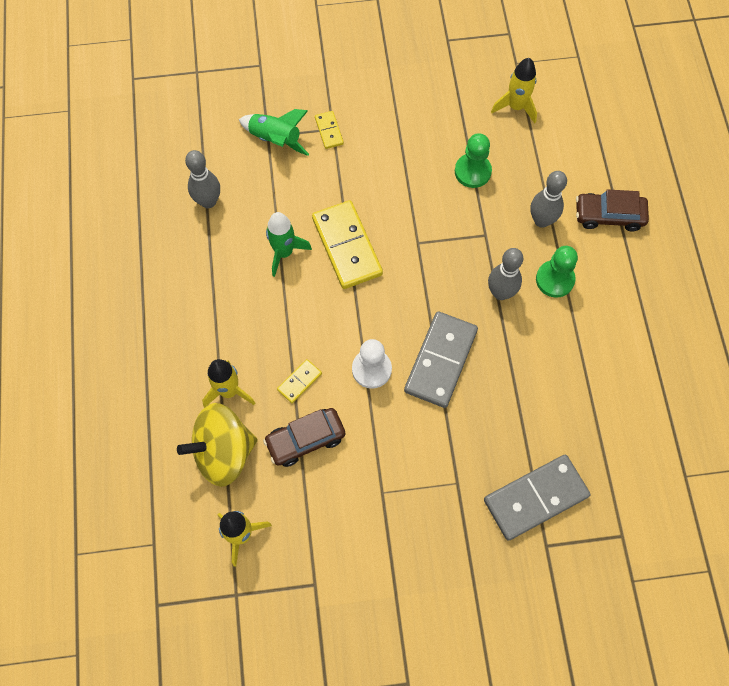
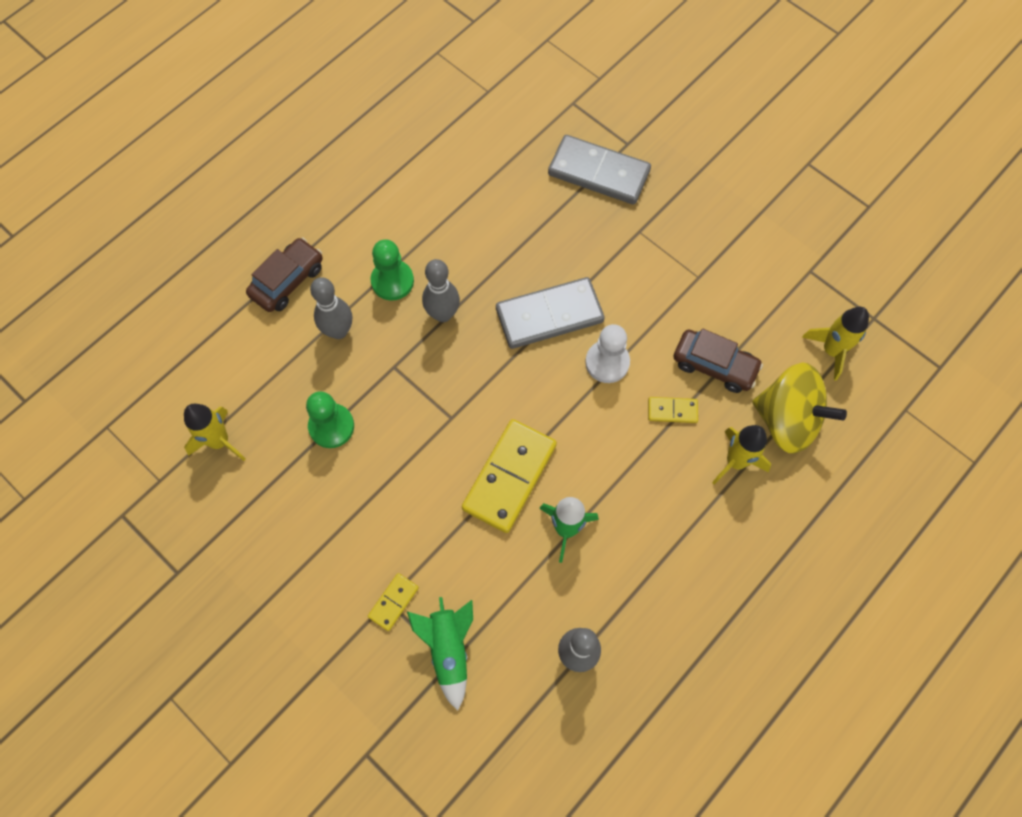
camera: 130 degrees left, 0 degrees up
(609, 216) = (287, 281): brown car -> brown car turned 105 degrees counterclockwise

